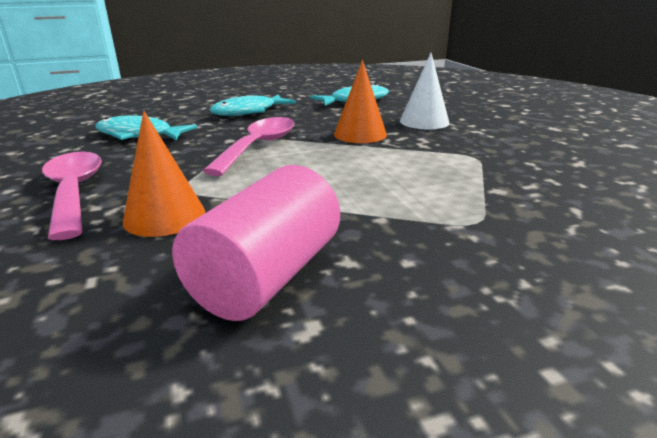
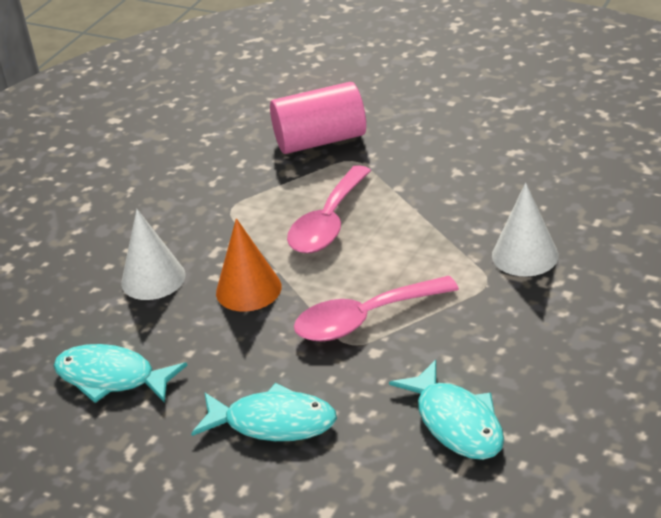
camera: 130 degrees left, 10 degrees up
(74, 192) = (575, 323): pink spoon -> pink spoon (328, 223)
(164, 216) = (525, 255): orange cone -> white cone
(267, 276) = (506, 181): pink cylinder -> pink cylinder (320, 140)

